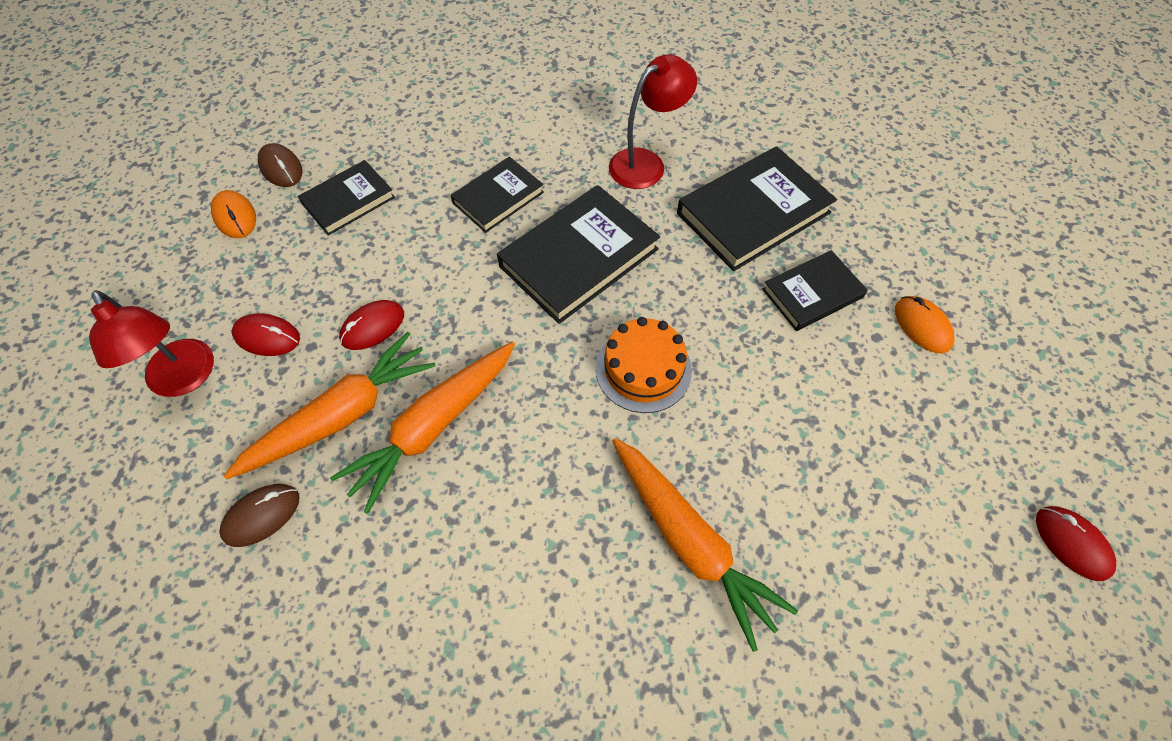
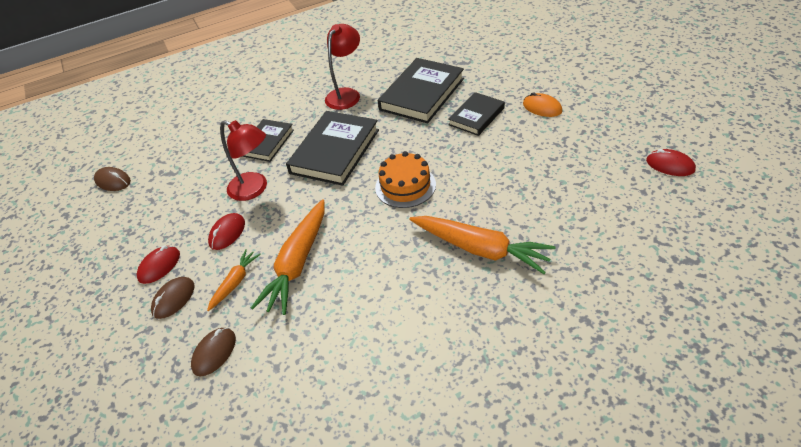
camera: 20 degrees left, 15 degrees down
(186, 379) = (116, 309): red lamp -> red lamp (254, 189)
(235, 217) = (96, 217): orange mouse -> none
(258, 400) = (173, 299): none -> brown mouse
(267, 337) = (159, 266): red mouse -> red mouse turned 45 degrees counterclockwise
(341, 415) = (235, 282): orange carrot -> orange carrot, size x0.53
(348, 201) = (170, 180): black book -> none

